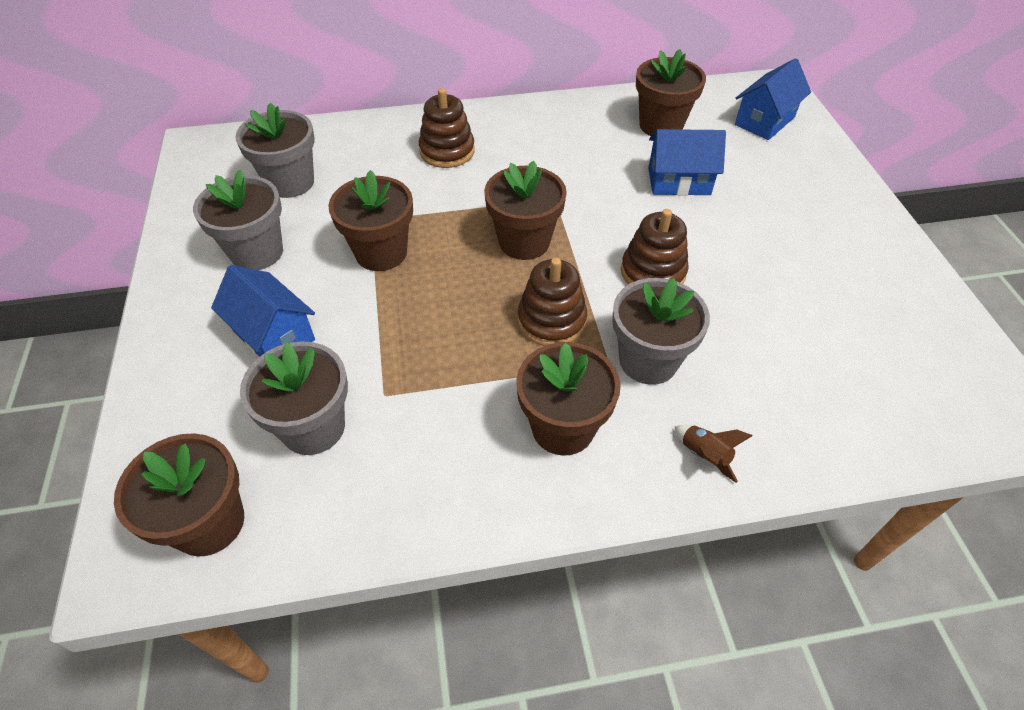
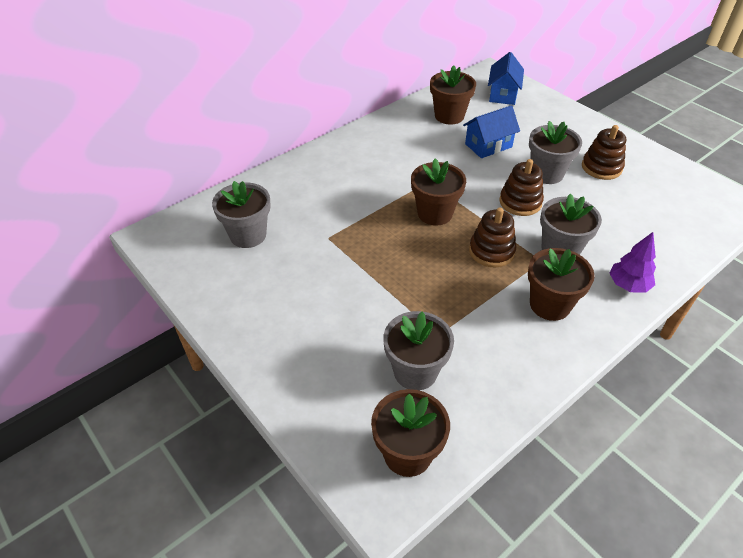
camera: 30 degrees left, 5 degrees down
(257, 252) = (271, 288): grey flower pot -> grey flower pot (546, 173)
(274, 335) = (336, 332): blue house -> none
(381, 252) = (355, 254): brown flower pot -> none
(447, 151) = (335, 176): brown stacking toy -> brown stacking toy (601, 167)
(704, 456) = (628, 285): brown rocket -> purple tree

